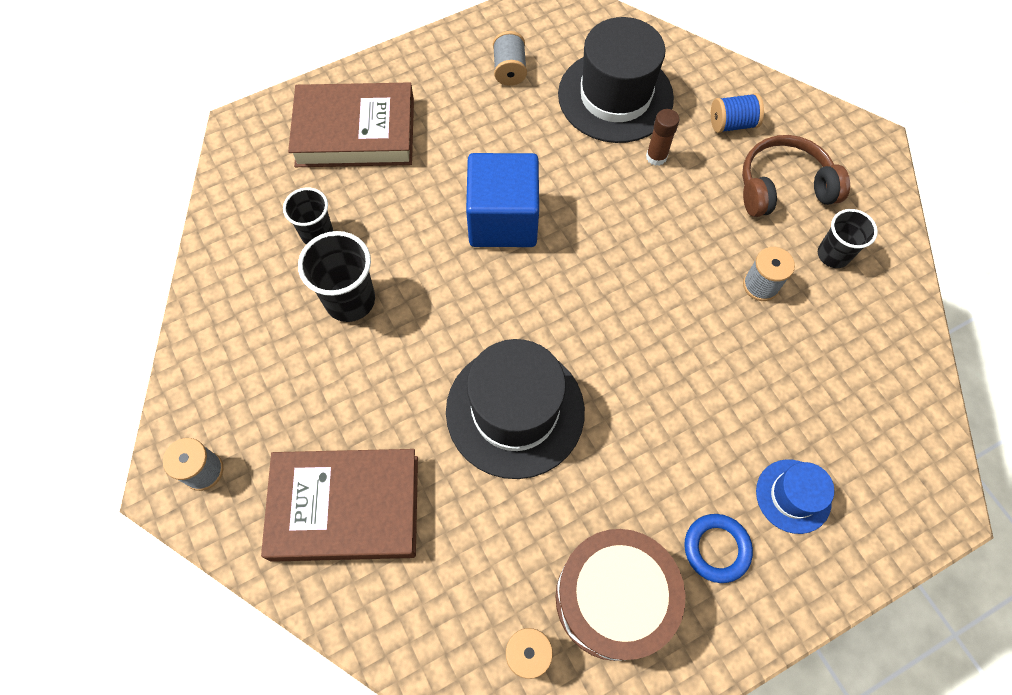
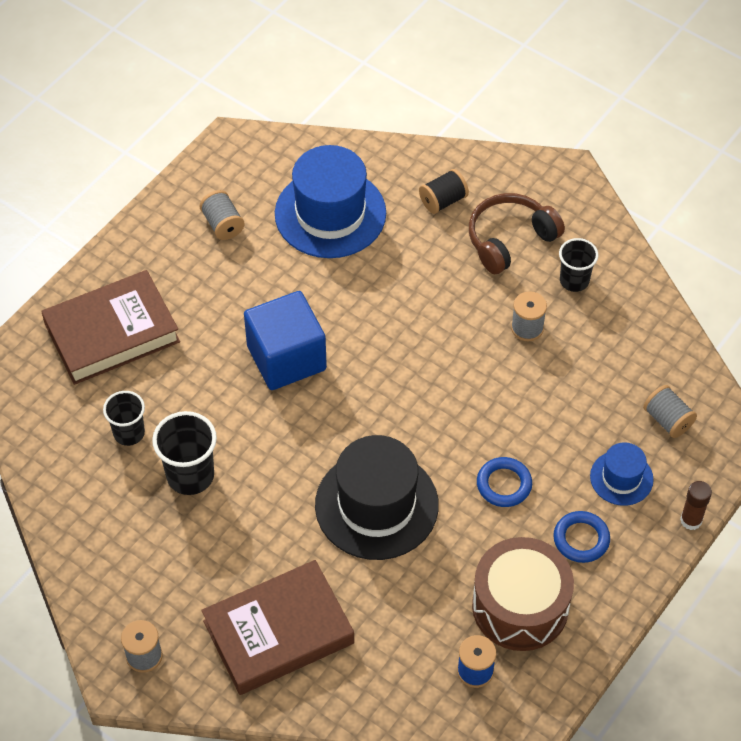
camera: 25 degrees left, 10 degrees down
(615, 96) = (330, 213): black hat -> blue hat
(656, 157) = (391, 254): brown glue stick -> brown glue stick (691, 520)
(659, 446) = (504, 484): none -> blue ring
(732, 124) = (443, 201): blue spool -> black spool
(874, 450) = (667, 420): none -> grey spool

